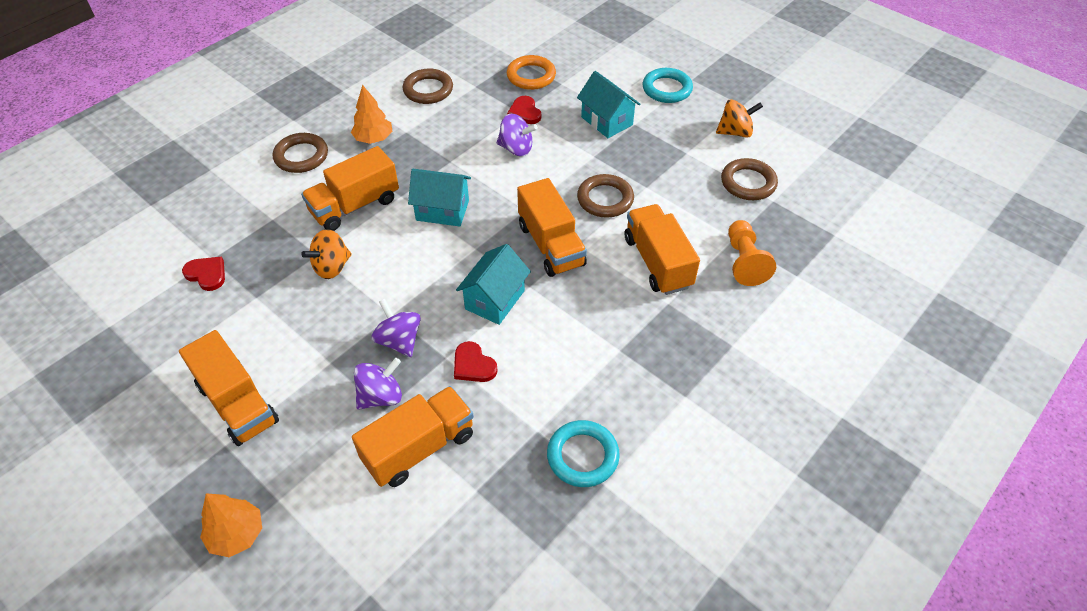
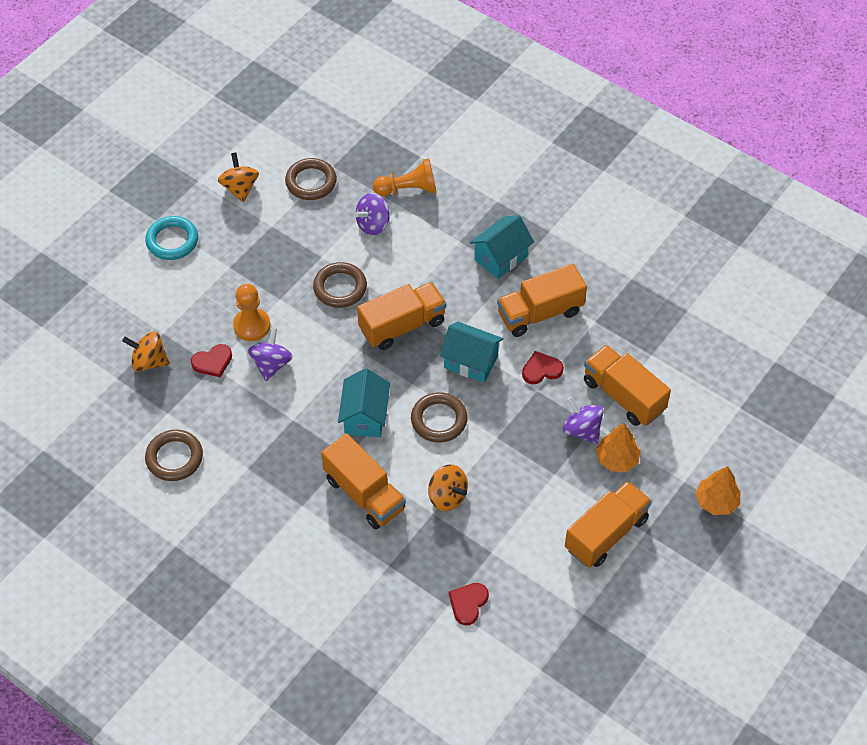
camera: 95 degrees left, 5 degrees up
(301, 156) = (292, 561): brown ring -> brown ring (439, 420)
(374, 139) = (261, 496): orange tree -> orange tree (617, 459)
(399, 341) = (524, 426): purple spinning top -> purple spinning top (373, 224)
(473, 365) = (541, 369): red heart -> red heart turned 150 degrees counterclockwise
(531, 76) = (149, 361): orange ring -> orange spinning top
(563, 137) = (252, 326): none -> orange pawn
(582, 456) = (611, 292): turquoise ring -> none
(606, 121) = (225, 290): turquoise house -> turquoise house (501, 257)
(657, 262) = (415, 248): orange truck -> orange truck (540, 313)

